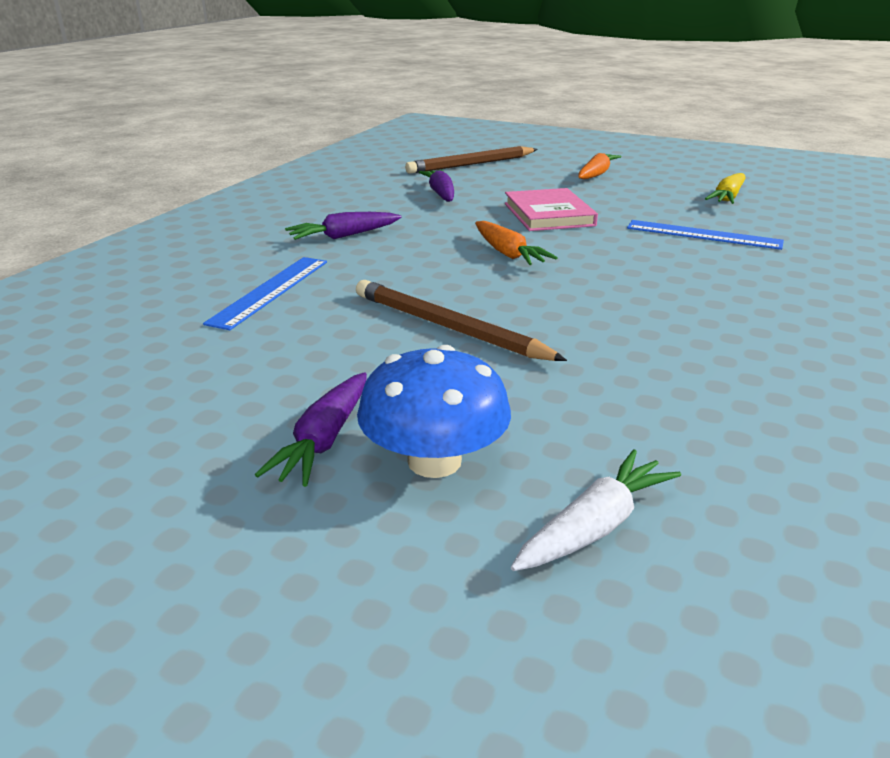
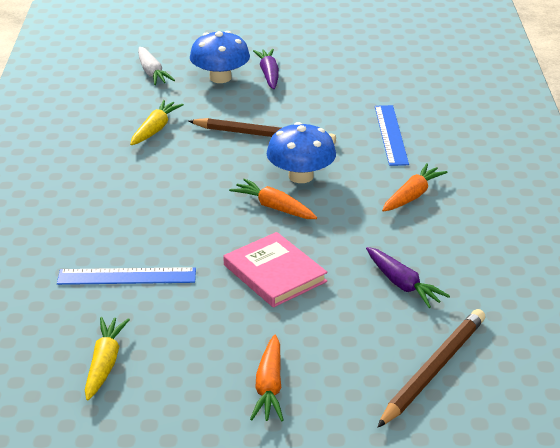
camera: 155 degrees right, 5 degrees up
(344, 236) = (412, 196): purple carrot -> orange carrot
(447, 273) = (301, 176): none -> blue mushroom
(595, 526) = (152, 73): white carrot -> white carrot turned 45 degrees counterclockwise
(629, 376) = (155, 129): none -> yellow carrot

